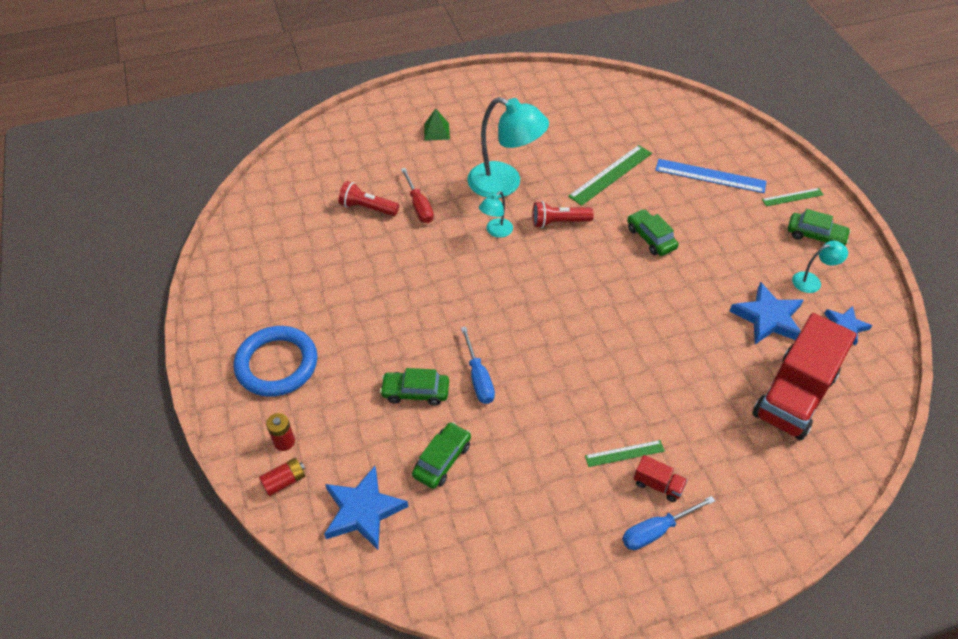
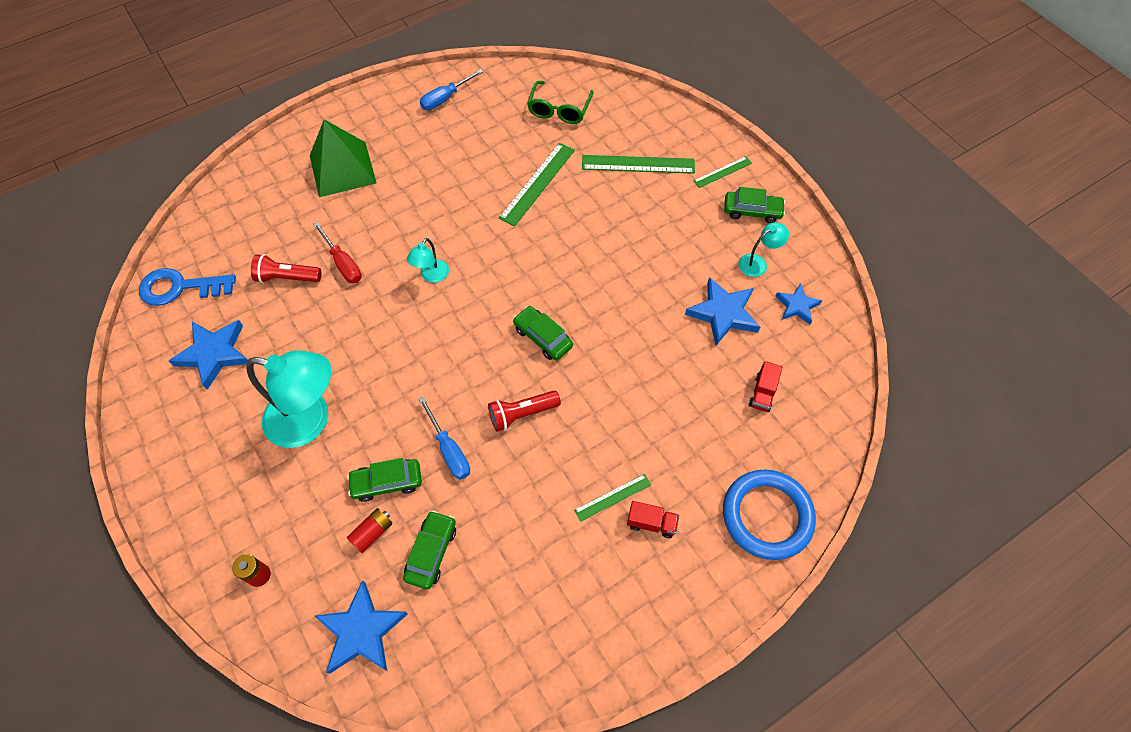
camera: 15 degrees left, 10 degrees up
(275, 198) = (180, 288): none -> blue key
(277, 364) = (230, 487): blue ring -> blue ring (767, 516)
(284, 481) = (270, 620): red battery -> red battery (372, 533)
(290, 255) = (214, 354): none -> blue star
(436, 131) = (342, 169): green pyramid -> green pyramid, size x2.09
(504, 184) = (429, 217): turquoise lamp -> turquoise lamp (310, 420)
(558, 222) = (495, 251): red flashlight -> red flashlight (522, 414)
(644, 118) = (559, 110): none -> green glasses
(651, 238) = (592, 249): green car -> green car (543, 337)
(657, 530) = (659, 572): blue screwdriver -> blue screwdriver (446, 98)
(710, 176) = (638, 164): blue ruler -> green ruler
(794, 396) = (762, 393): red truck -> red truck, size x0.40

